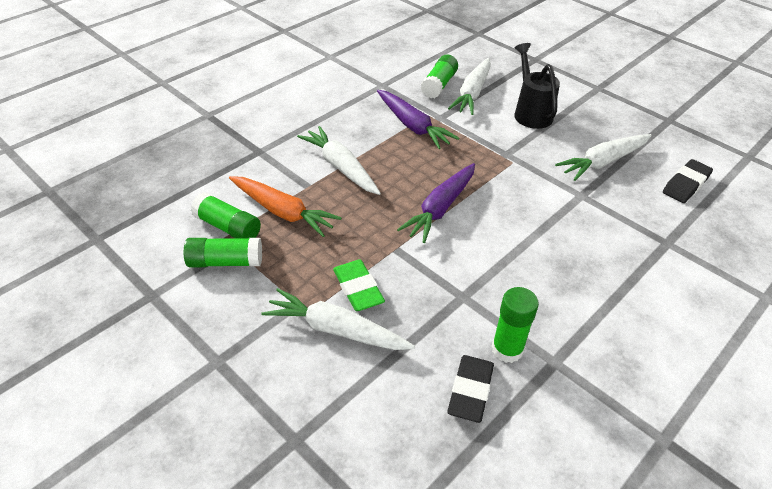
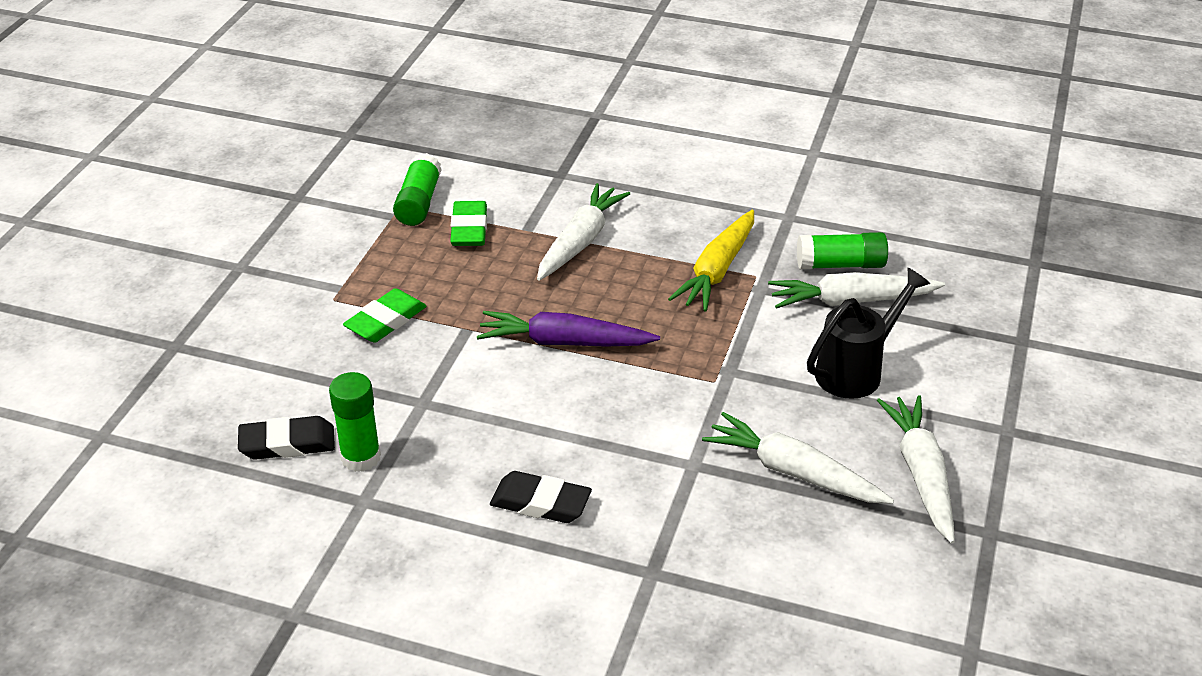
camera: 65 degrees right, 5 degrees down
(225, 262) = (368, 221): green glue stick -> none
(283, 212) = (469, 229): orange carrot -> green eraser
(336, 330) = (319, 325): white carrot -> white carrot (921, 474)
(413, 126) = (717, 271): purple carrot -> yellow carrot
(686, 184) = (813, 576): black eraser -> black eraser (540, 503)

